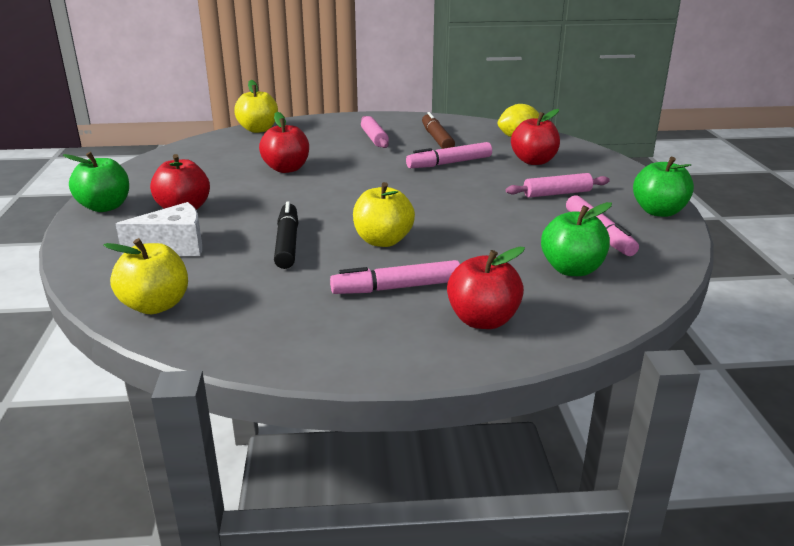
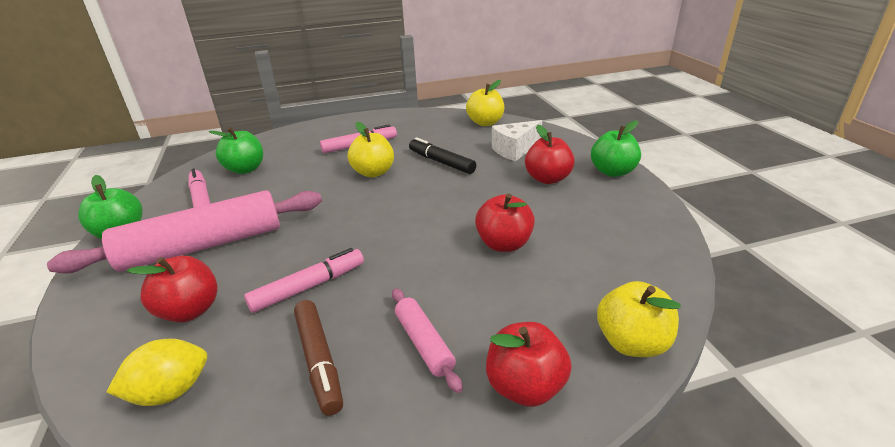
camera: 170 degrees right, 5 degrees up
(287, 243) = (441, 162): black marker -> black marker turned 150 degrees clockwise
(483, 320) = (313, 137): red apple -> red apple (525, 386)
(557, 193) = (203, 246): pink rolling pin -> pink rolling pin, size x2.14

